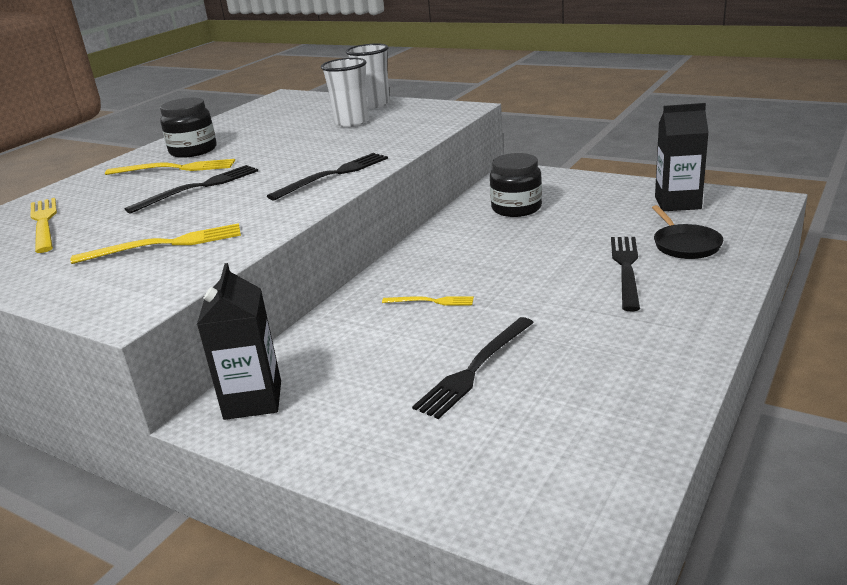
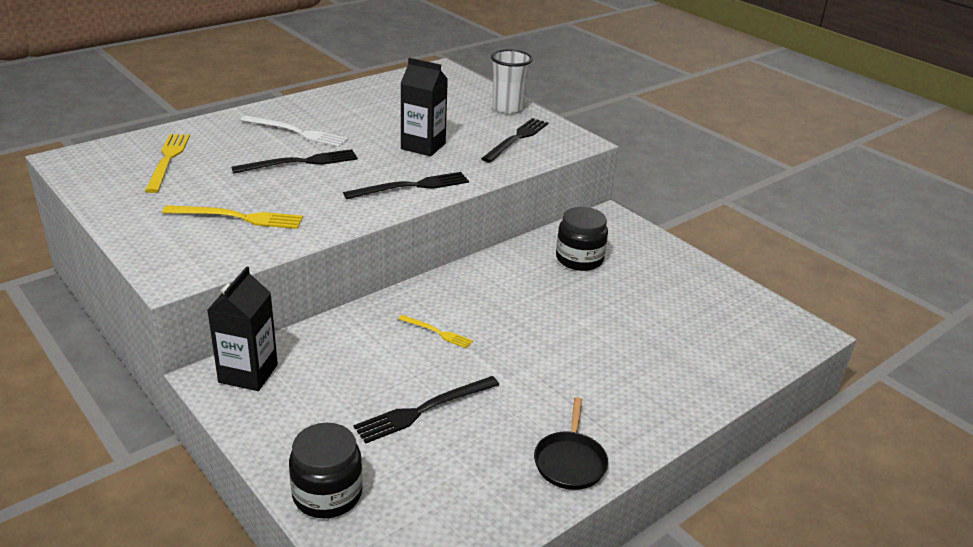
camera: 15 degrees right, 5 degrees up
(176, 168) = (297, 132): yellow fork -> white fork
(193, 150) = (323, 115): black jar -> black jar (327, 494)
(351, 122) = (472, 125): white cup -> none
(626, 268) = (619, 360): black fork -> black fork (517, 139)
(677, 203) = (725, 305): black carton -> black carton (423, 146)
(685, 245) = (691, 354): black pan -> black pan (570, 462)

